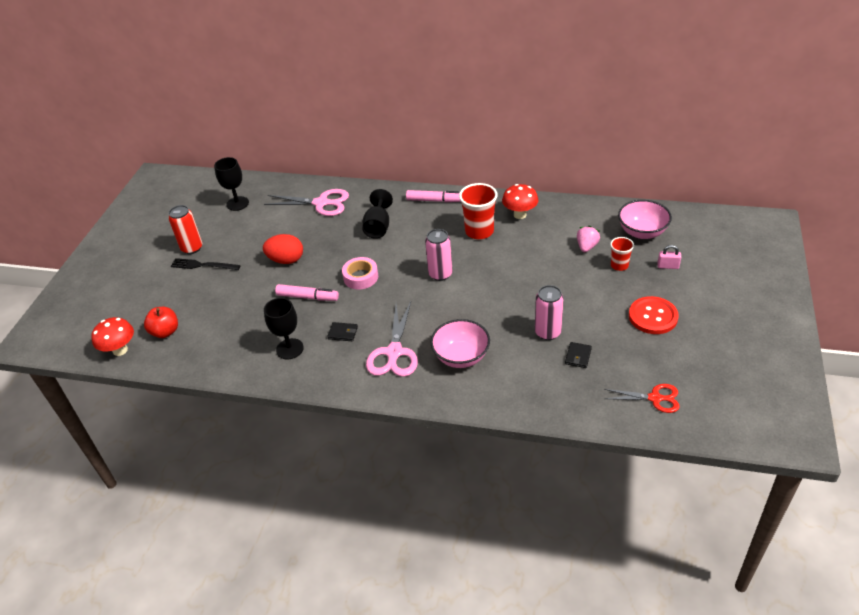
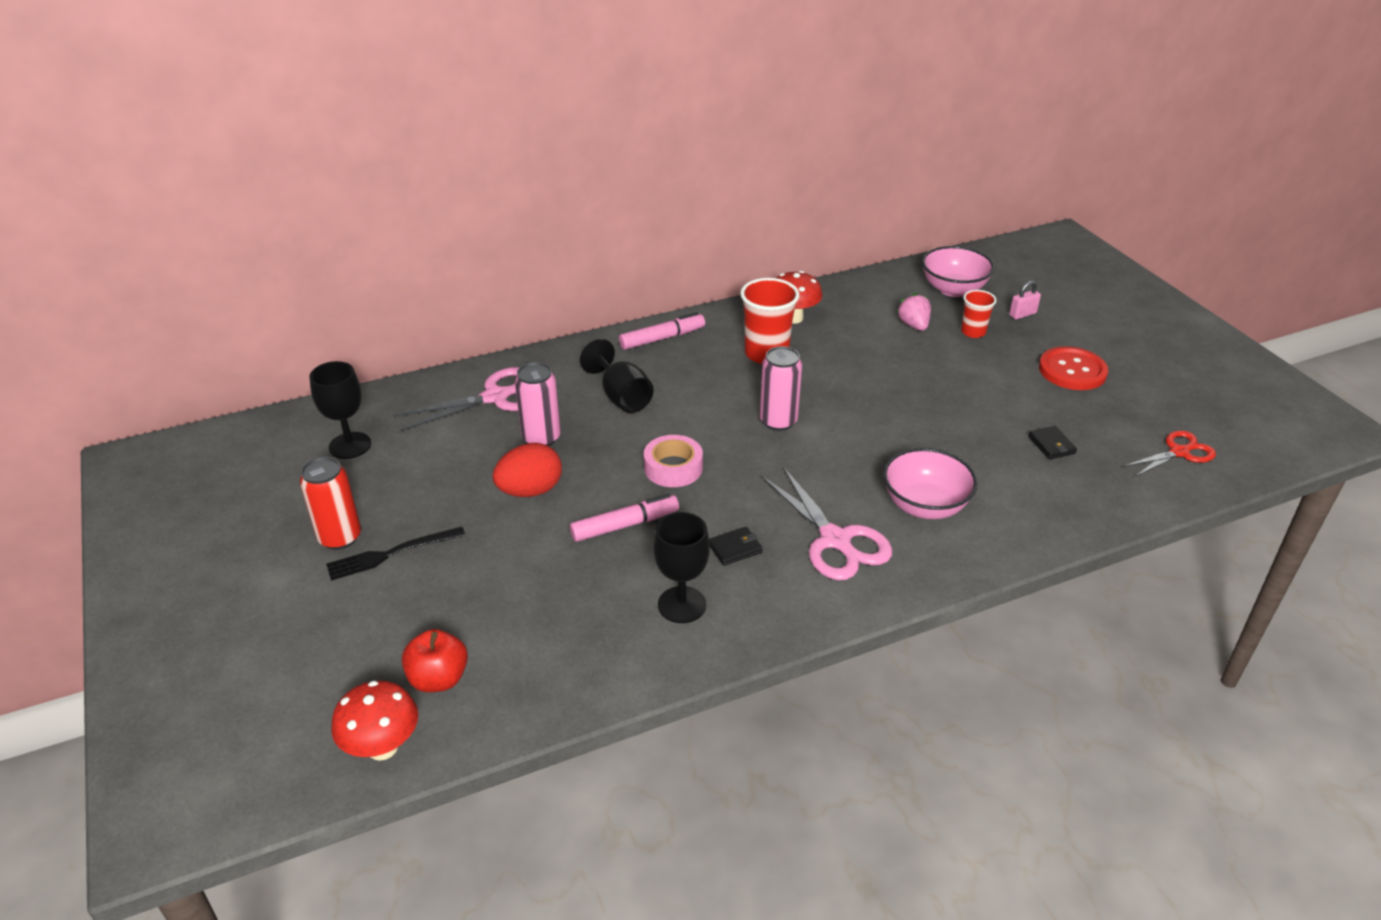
camera: 40 degrees left, 5 degrees down
(547, 332) = (987, 434): pink can -> pink can (541, 438)

